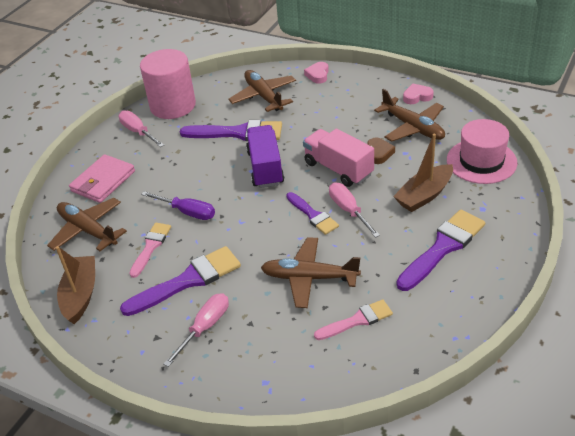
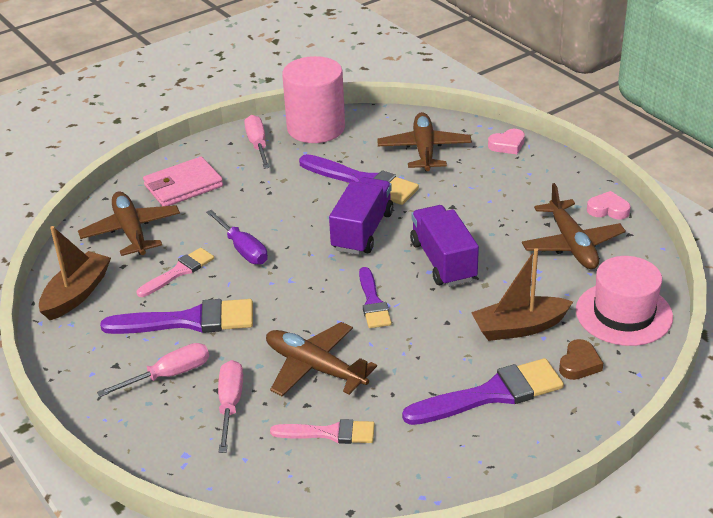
camera: 25 degrees right, 5 degrees down
(318, 75) = (507, 145): pink heart -> pink heart turned 150 degrees counterclockwise
(338, 169) = (443, 261): pink truck -> purple truck
(348, 210) = (417, 312): pink screwdriver -> pink screwdriver (230, 404)
(379, 153) = (505, 260): brown heart -> brown heart (579, 364)

